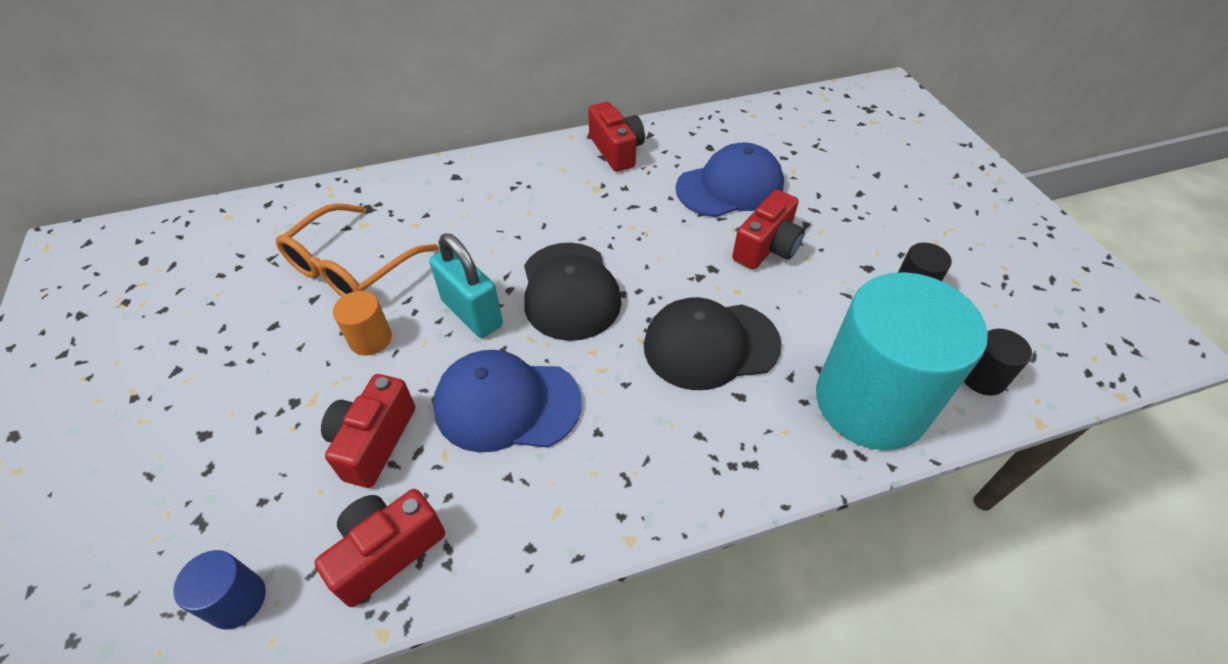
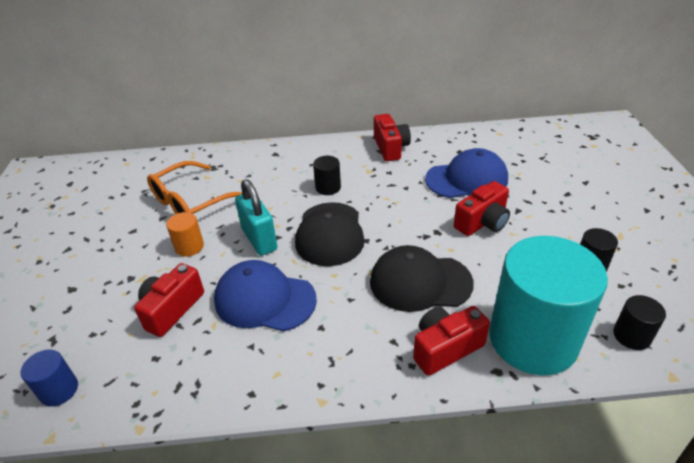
camera: 15 degrees right, 10 degrees down
(387, 551) = (158, 378): red camera -> red camera (445, 348)
(547, 221) = (328, 187): none -> black cylinder

